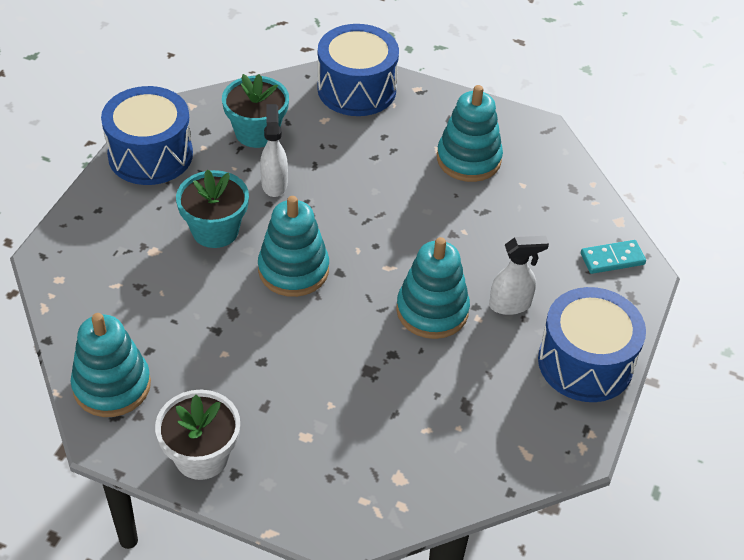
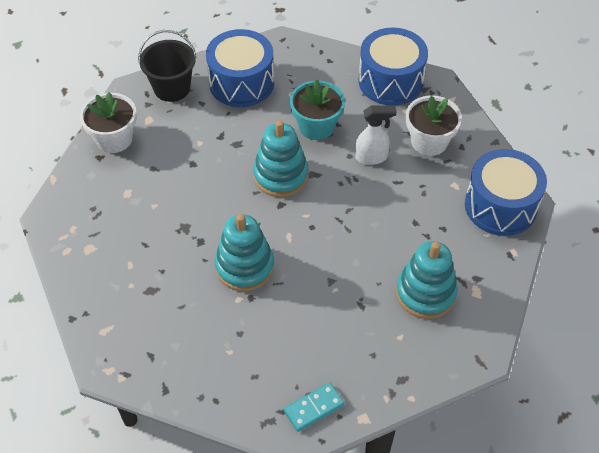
camera: 90 degrees right, 5 degrees up
(112, 386) = (172, 88): turquoise stacking toy -> black bucket
(257, 132) = (429, 142): turquoise flower pot -> white flower pot
(510, 305) = (254, 323): white spray bottle -> none
(585, 362) = (193, 377): blue drum -> blue drum (241, 83)
(612, 259) = (314, 408): turquoise domino -> turquoise domino turned 75 degrees clockwise

